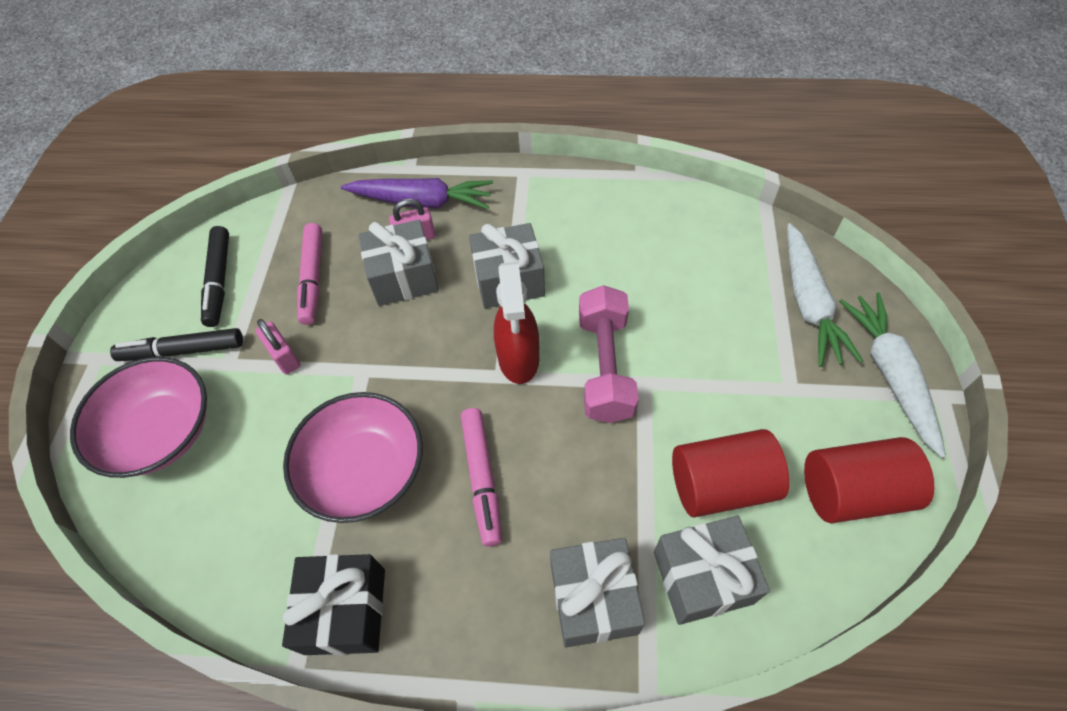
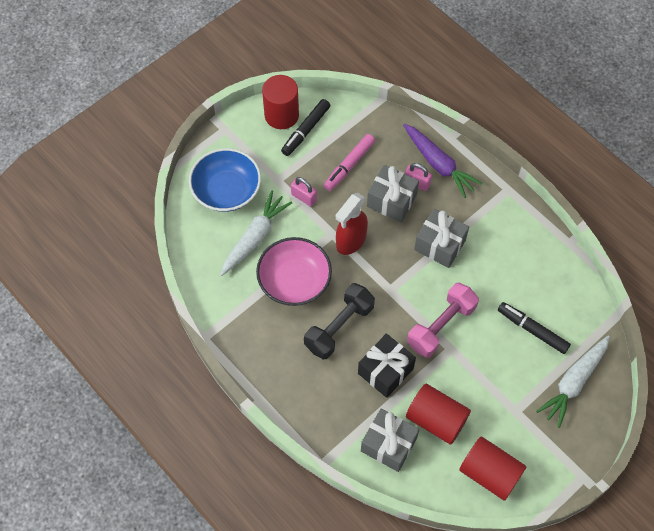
camera: 40 degrees right, 5 degrees up
(161, 432) = (226, 190): pink bowl -> blue bowl
(170, 286) = (281, 115): none -> red cylinder
(183, 351) = (263, 156): black marker -> black marker (532, 330)
(284, 357) = (304, 197): pink padlock -> pink padlock turned 60 degrees counterclockwise
(345, 611) = (241, 331): black gift -> black gift (385, 371)
(482, 478) = (339, 327): pink marker -> black dumbbell
(518, 359) = (406, 288): red spray bottle -> red spray bottle (350, 241)
(593, 599) = (337, 412): grey gift -> none
(890, 375) = (570, 447): white carrot -> white carrot (255, 237)

